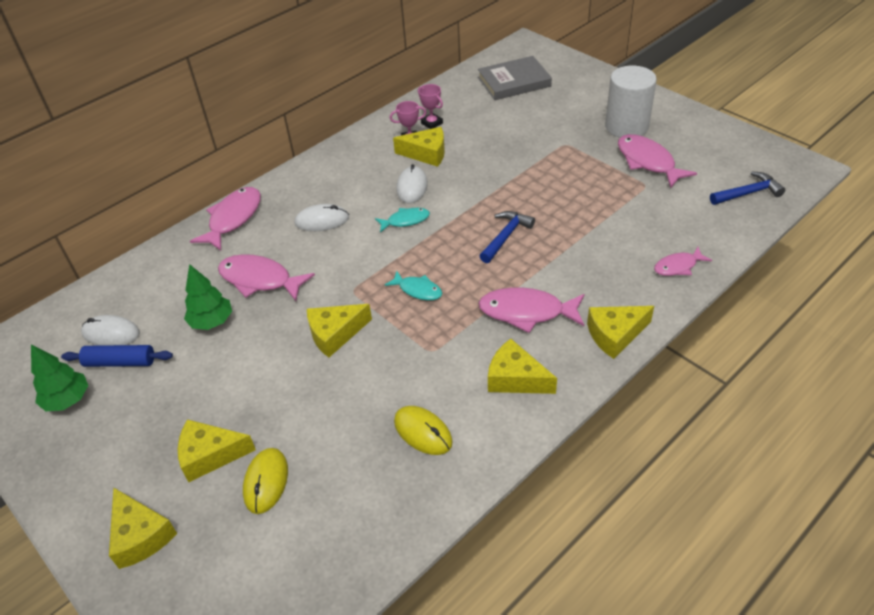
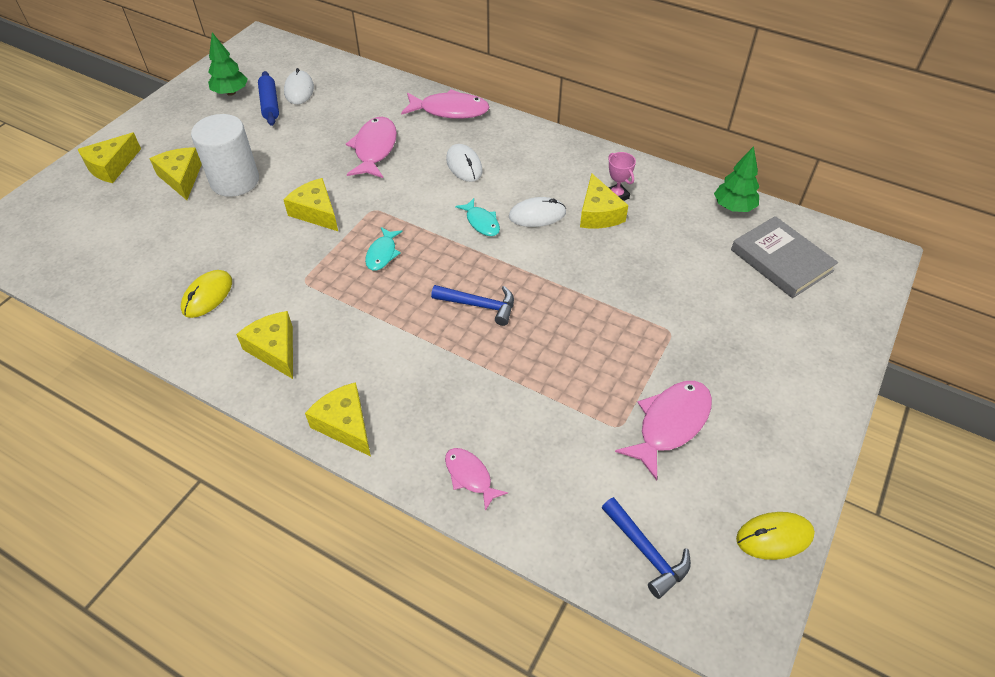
camera: 70 degrees right, 5 degrees up
(212, 322) = (319, 137): green tree -> green tree (733, 207)
(266, 481) = (156, 214): yellow mouse -> yellow mouse (774, 537)
(432, 123) = (656, 206): pink trophy -> none
(515, 378) = (275, 349): yellow cheese -> yellow cheese turned 45 degrees counterclockwise
(527, 312) = (366, 343): pink fish -> none
(626, 126) = (740, 391): white cylinder -> white cylinder (235, 181)

